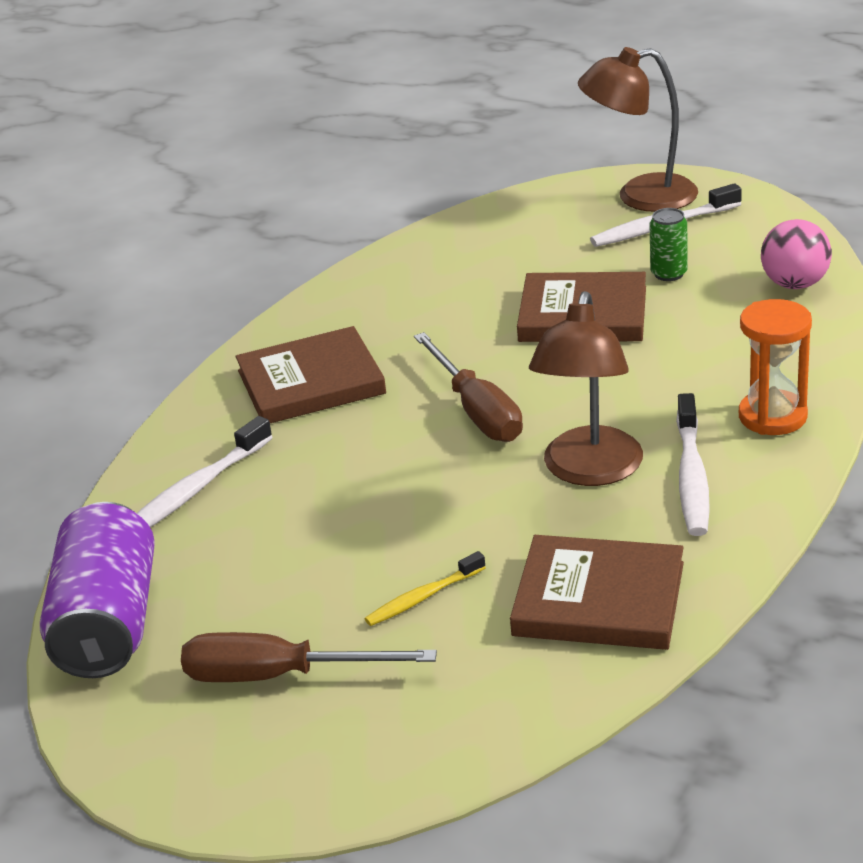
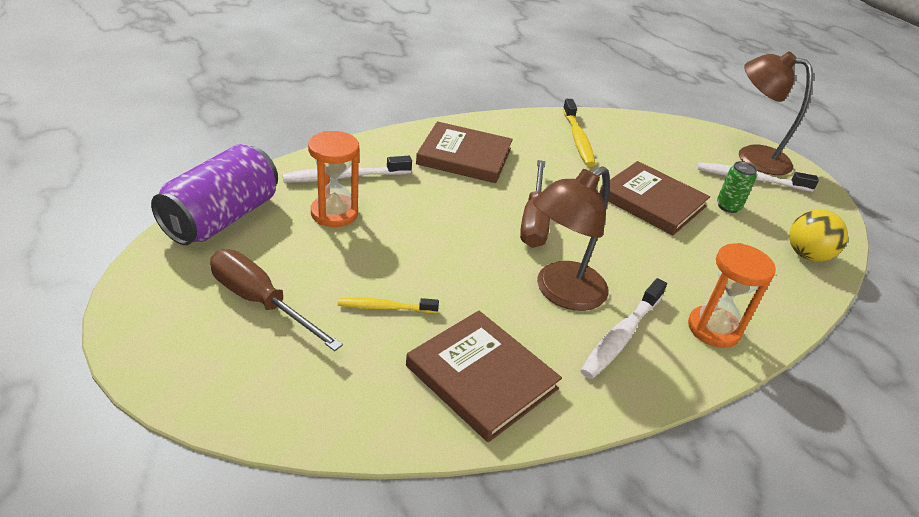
camera: 25 degrees right, 5 degrees up
(238, 537) = (334, 213): none -> orange hourglass
(422, 284) = (577, 139): none -> yellow toothbrush
(794, 284) = (807, 255): pink ball -> yellow ball

